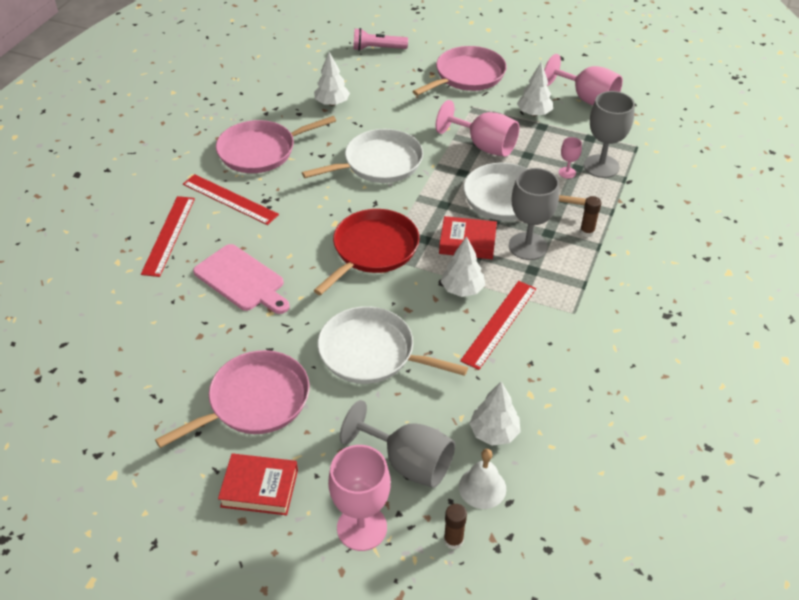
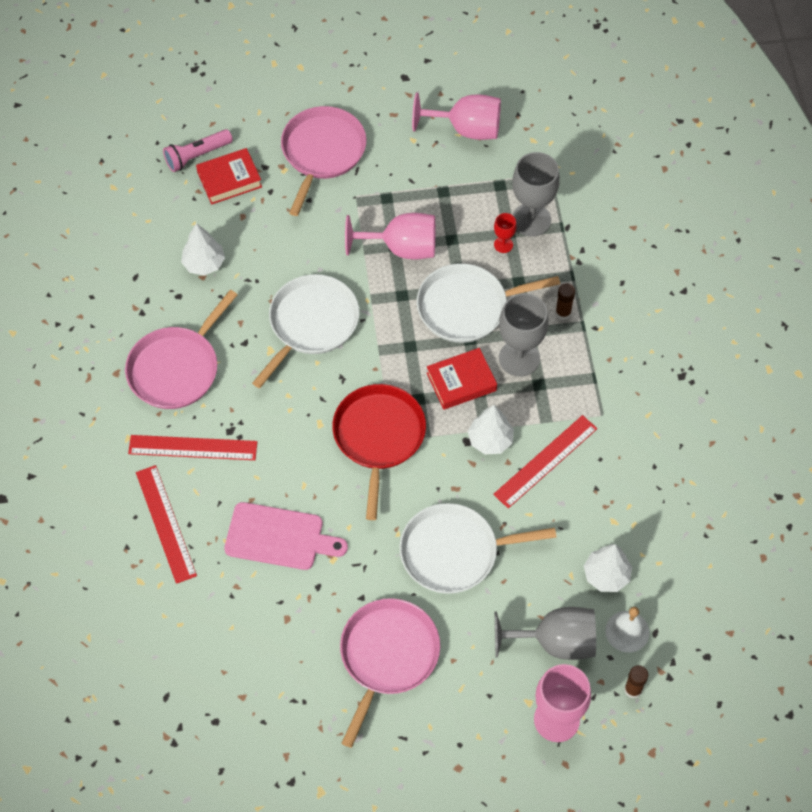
camera: 30 degrees left, 15 degrees up
(259, 488) = (451, 733): red book -> red book (229, 180)
(499, 324) = (545, 461): red ruler -> red ruler turned 45 degrees clockwise
(534, 113) = (425, 177): white tree -> none
(567, 172) = (503, 244): pink goblet -> red goblet

